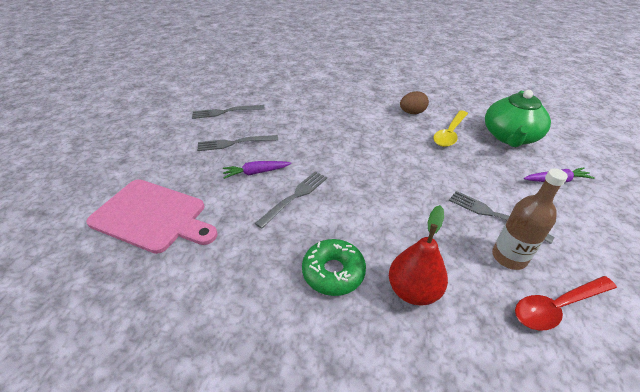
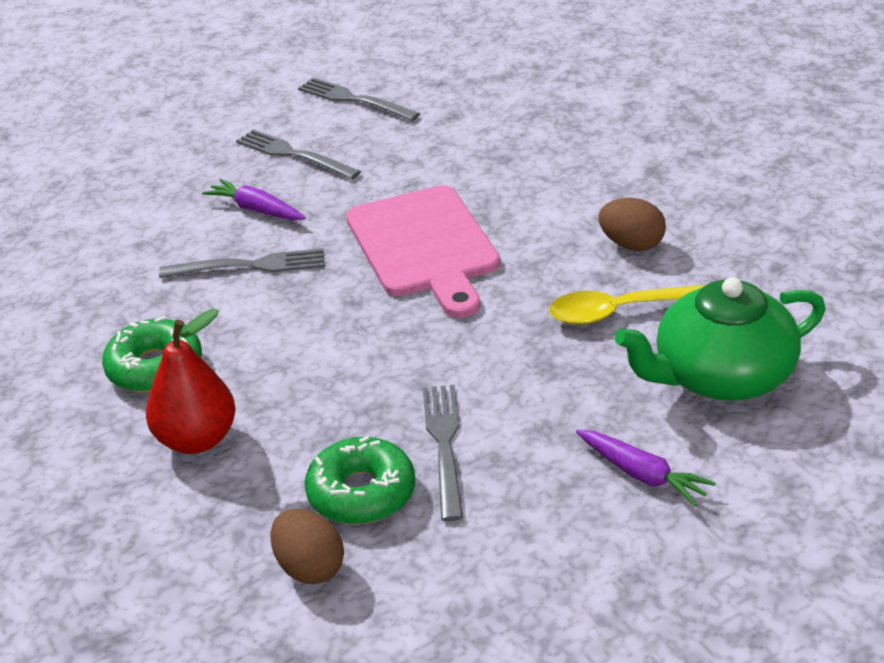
camera: 50 degrees right, 5 degrees down
(152, 216) = (85, 198): pink cutting board -> pink cutting board (424, 247)
(509, 257) = (361, 493): brown bottle -> green donut
(557, 306) = (310, 568): red spoon -> brown egg

